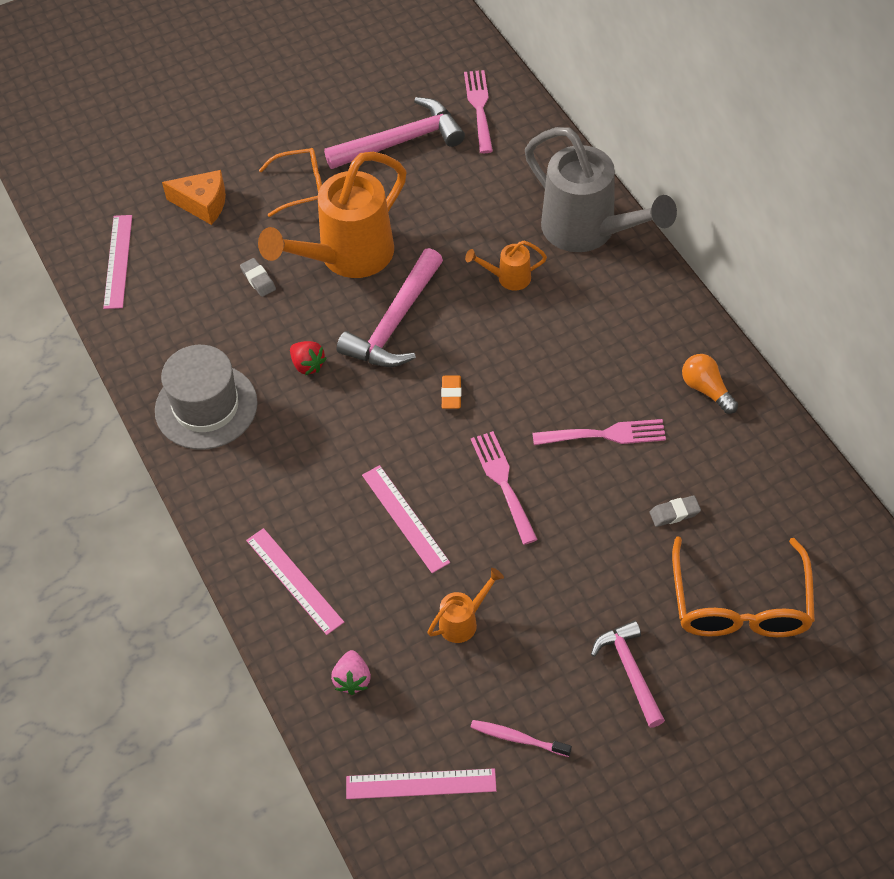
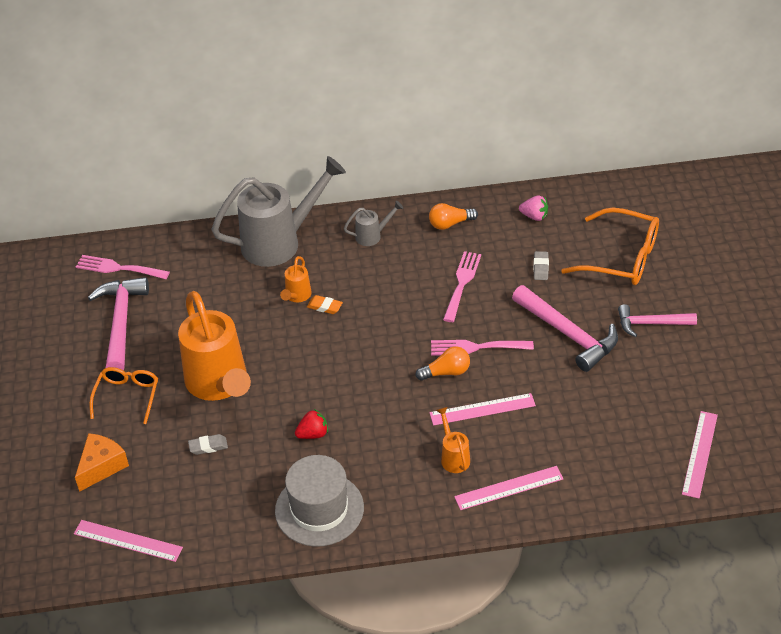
camera: 70 degrees left, 10 degrees down
(352, 679) = (605, 472): pink strawberry -> pink strawberry (534, 216)
(395, 323) = (301, 371): pink hammer -> pink hammer (568, 334)
(449, 463) = (446, 372): none -> orange light bulb
(451, 394) = (385, 355): orange eraser -> orange eraser (324, 307)
(463, 621) = (581, 398): orange watering can -> orange watering can (453, 457)
(517, 738) = (682, 393): pink toothbrush -> none
(644, 316) = (372, 236): none -> grey watering can

